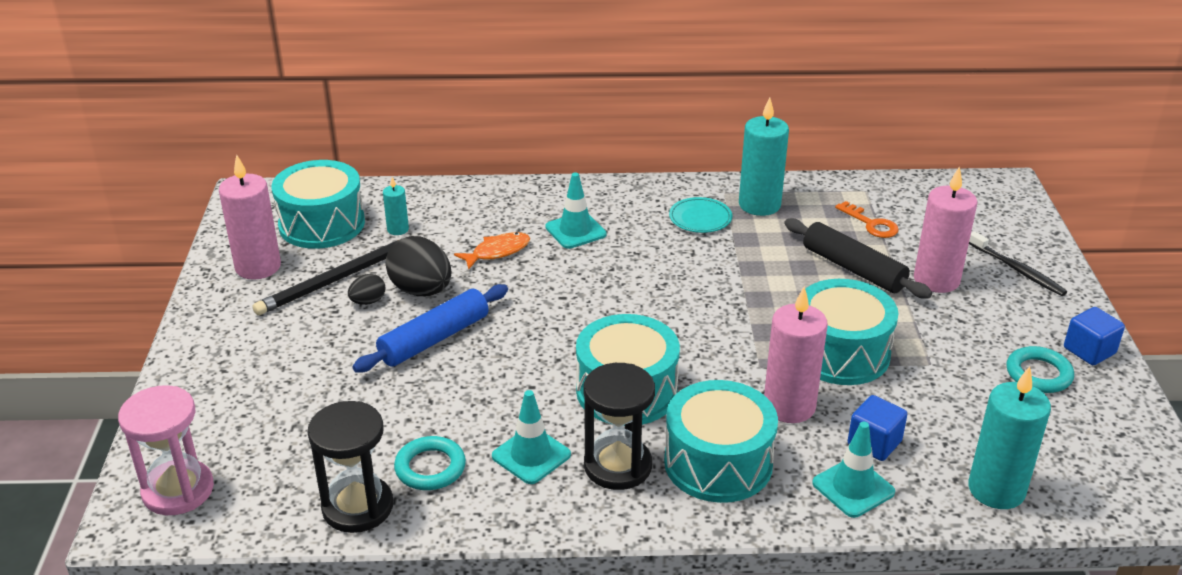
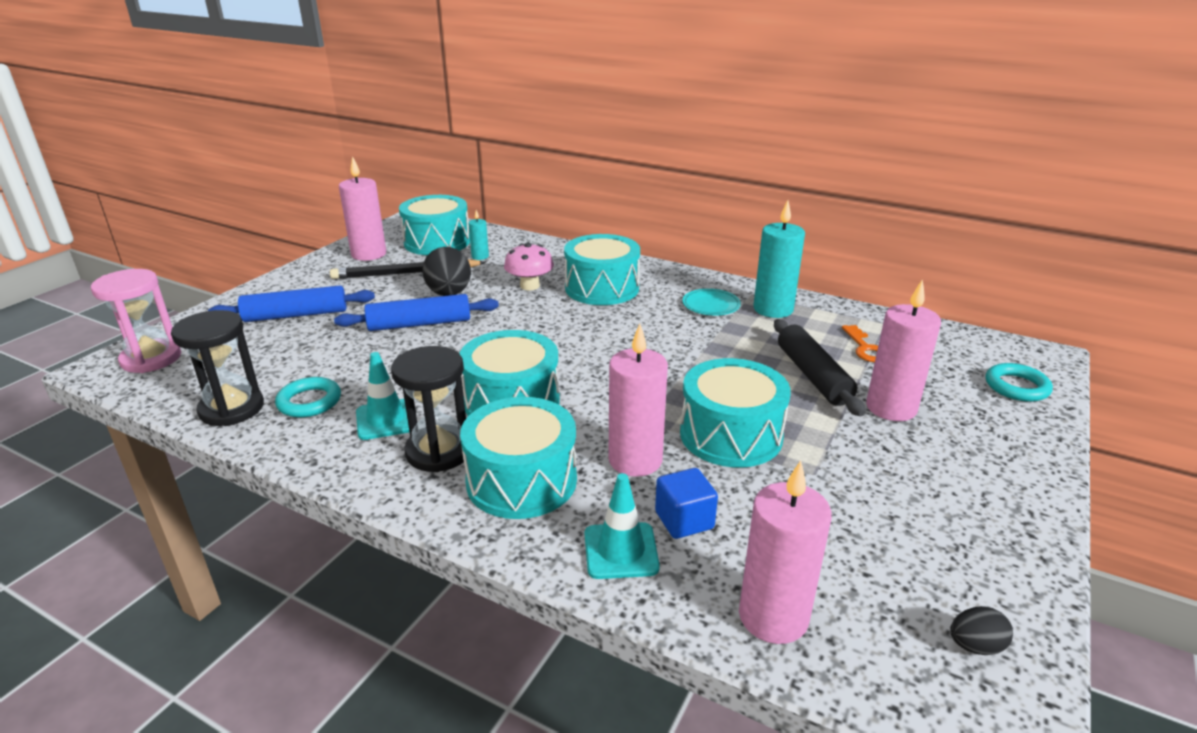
camera: 30 degrees right, 5 degrees down
(277, 376) = (296, 315): none -> blue rolling pin
(368, 301) = (407, 290): black egg -> black egg (975, 646)
(497, 252) = (529, 286): orange fish -> pink mushroom
(575, 231) = (602, 288): turquoise traffic cone -> turquoise drum
(996, 490) = (773, 617): turquoise candle -> pink candle
(1018, 270) = (993, 426): black toothbrush -> none
(1038, 374) = (932, 524): turquoise ring -> turquoise ring (1016, 387)
(1089, 351) = (1017, 524): blue cube -> none

